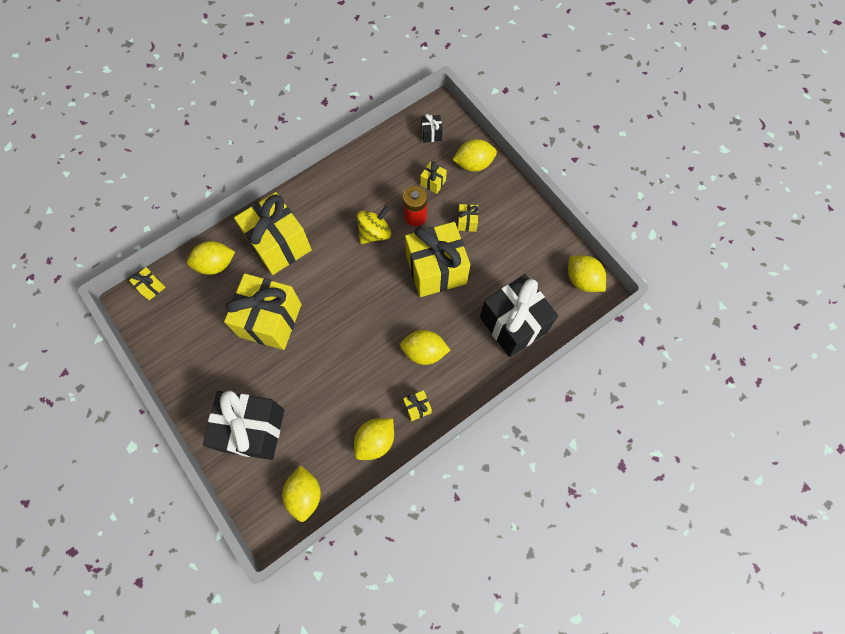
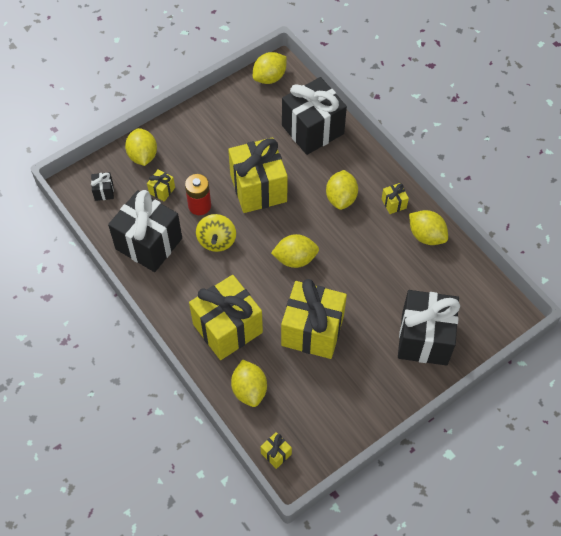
camera: 90 degrees left, 10 degrees down
(305, 494) = (479, 290): yellow lemon -> yellow lemon (295, 259)
(373, 175) = (149, 243): none -> black gift
(374, 233) = (217, 241): yellow spinning top -> yellow spinning top turned 135 degrees counterclockwise
(467, 222) = (208, 162): yellow gift -> none

